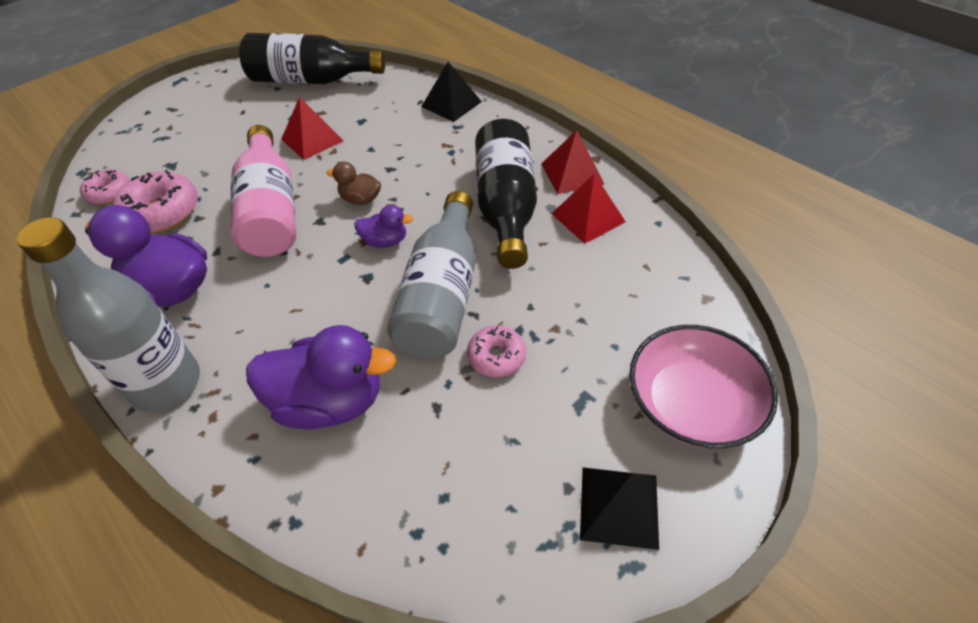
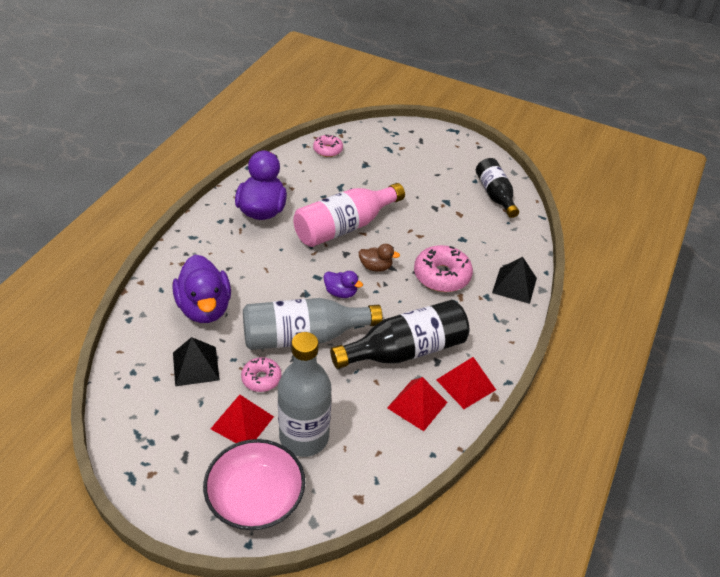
camera: 65 degrees right, 5 degrees down
(162, 212) = (321, 179): pink donut -> pink donut (442, 276)
(166, 384) = (197, 236): grey bottle -> grey bottle (304, 437)
(311, 80) = (495, 195): black bottle -> black bottle, size x0.66
(312, 140) = (426, 220): red pyramid -> red pyramid (242, 422)
(360, 199) = (376, 267): brown duck -> brown duck turned 105 degrees clockwise
(385, 241) = (341, 292): purple duck -> purple duck turned 45 degrees counterclockwise
(619, 507) = (168, 465): black pyramid -> black pyramid (195, 366)

